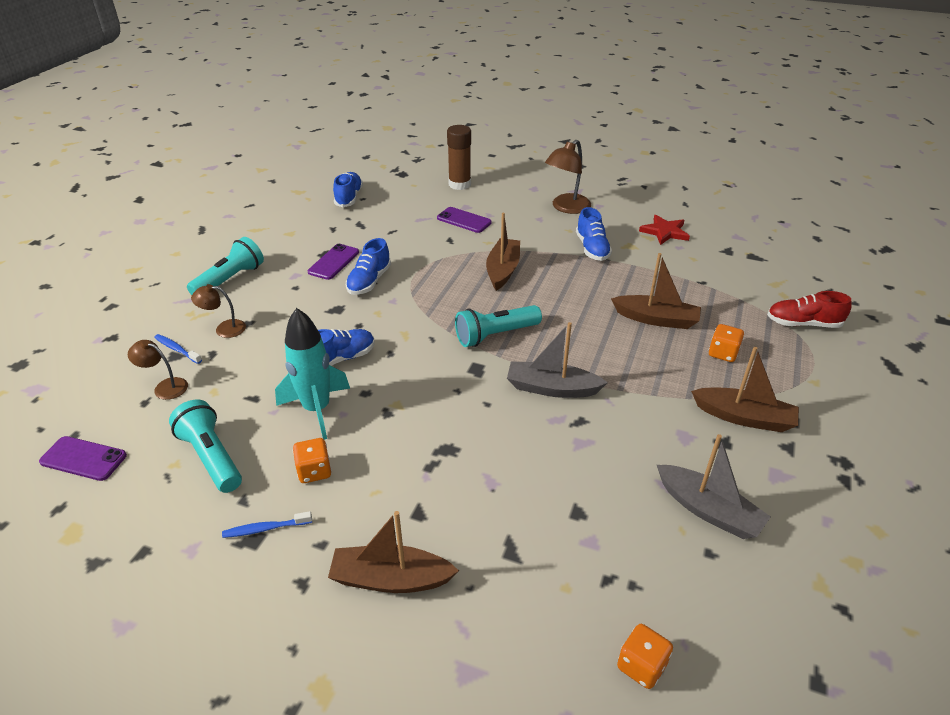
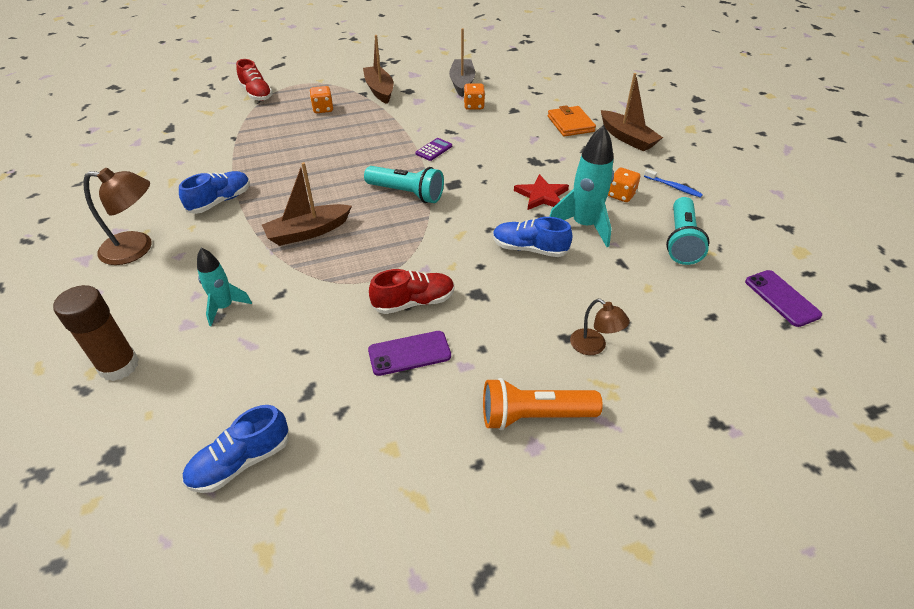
camera: 130 degrees left, 5 degrees up
(165, 387) = (687, 319): brown lamp -> none
(177, 349) = (654, 354): blue toothbrush -> none
(230, 280) = (534, 416): turquoise flashlight -> orange flashlight
(369, 281) = (414, 302): blue shoe -> red shoe
(464, 220) = (225, 307): purple phone -> turquoise rocket
(485, 545) = (570, 124): none -> orange wallet
(552, 388) = (434, 150): grey boat -> purple calculator
(641, 666) = (562, 76): orange dice -> orange dice (474, 106)
(656, 319) = (307, 140): brown boat -> none
(664, 232) = (153, 176): red star -> red star (542, 195)

